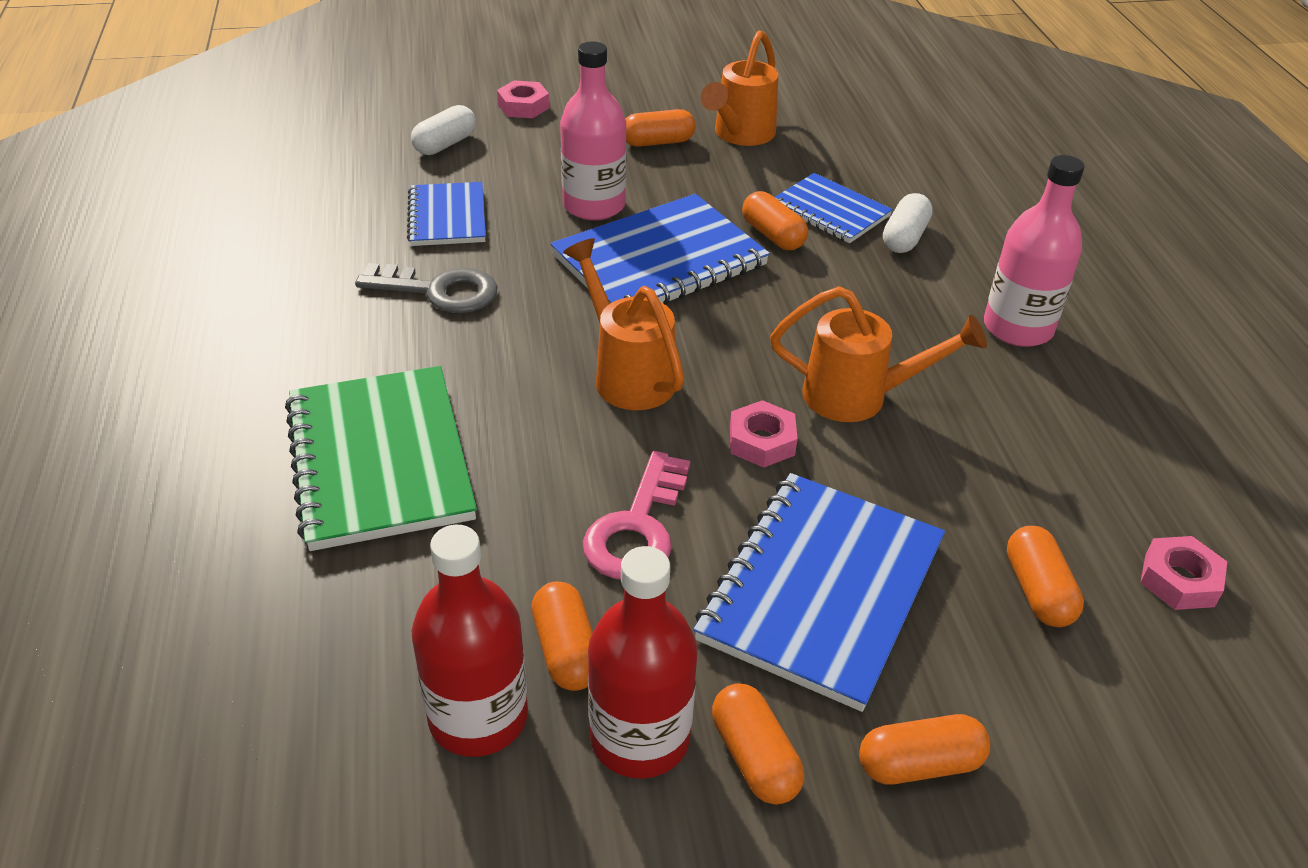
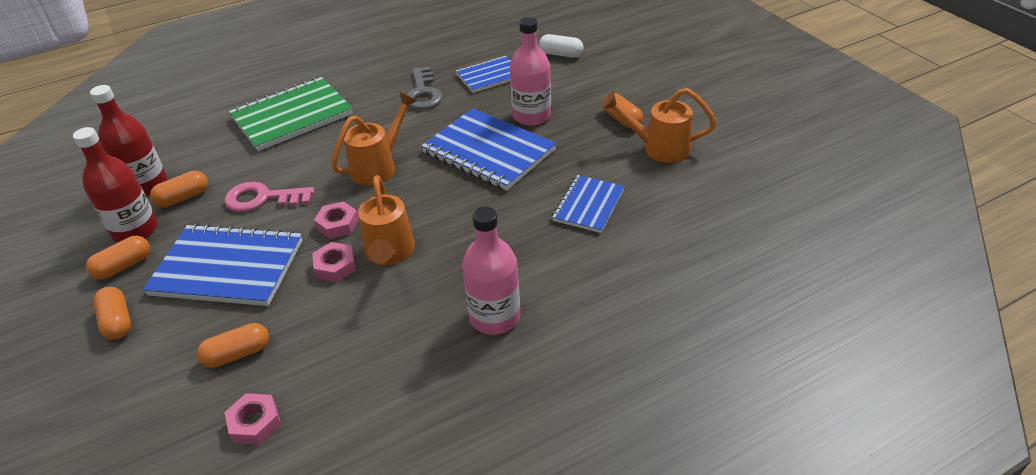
camera: 75 degrees right, 0 degrees up
(523, 106) = (624, 64): pink nut -> pink nut (335, 266)
(772, 235) = (542, 187): orange capsule -> none
(904, 237) = (577, 245): white capsule -> none

